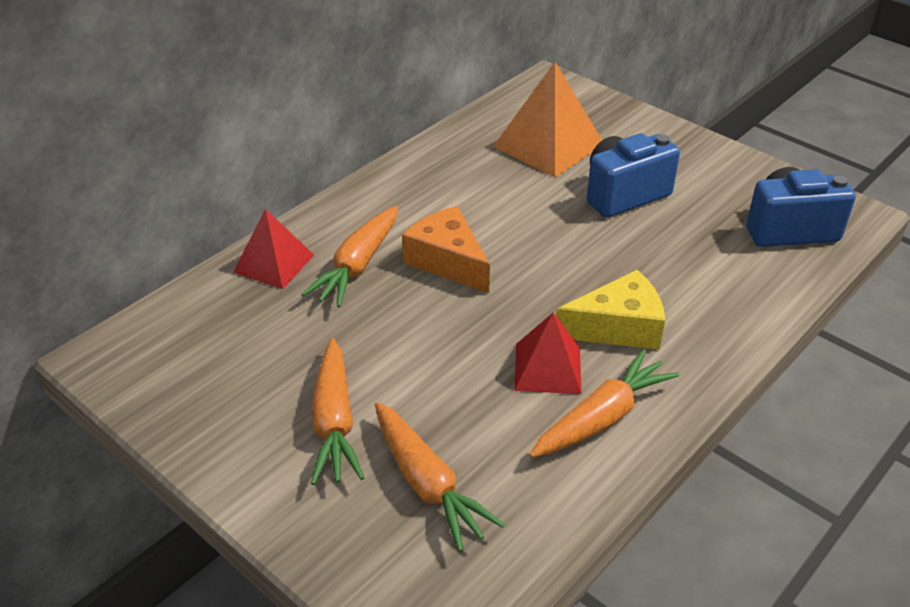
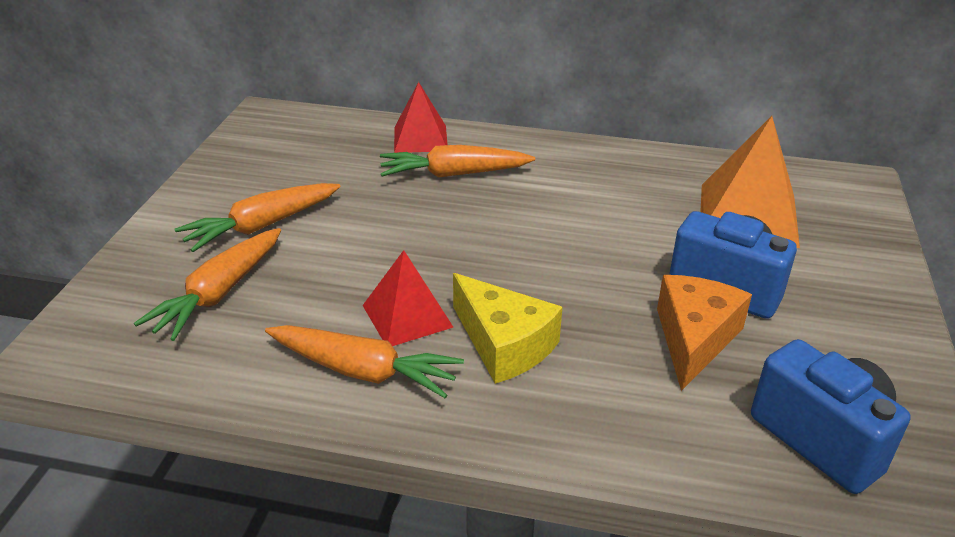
camera: 60 degrees right, 5 degrees down
(447, 261) = (503, 214): orange cheese -> orange cheese (694, 339)

